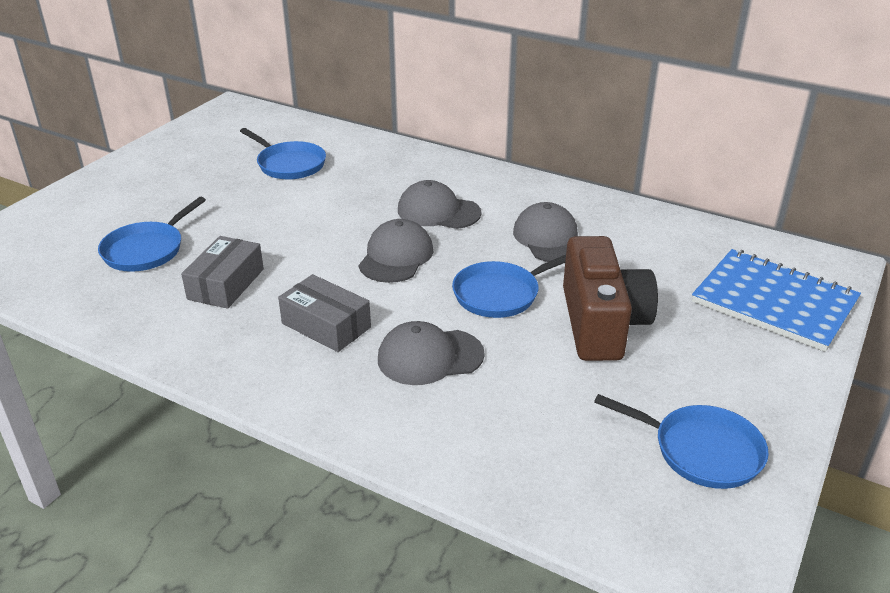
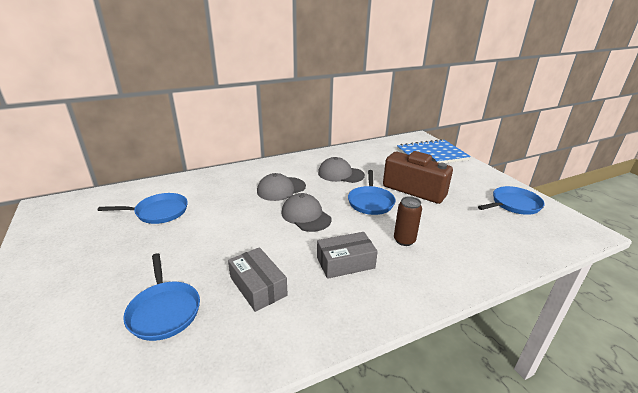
camera: 55 degrees left, 5 degrees down
(430, 357) = (404, 240): grey cap -> brown can

